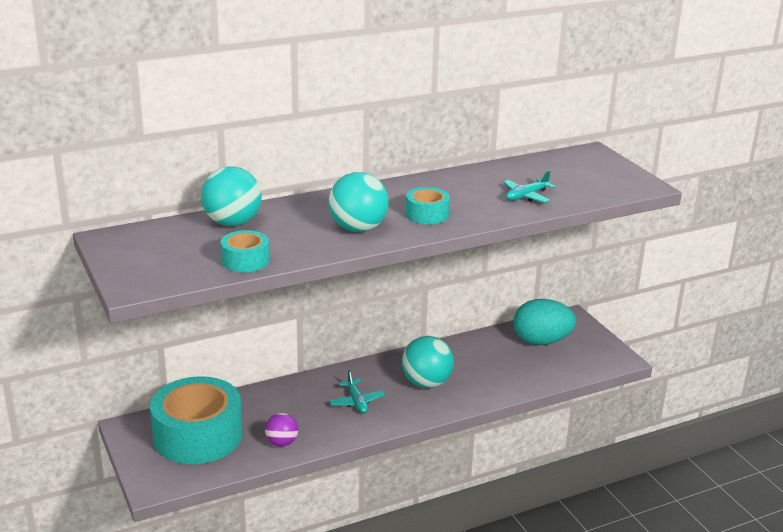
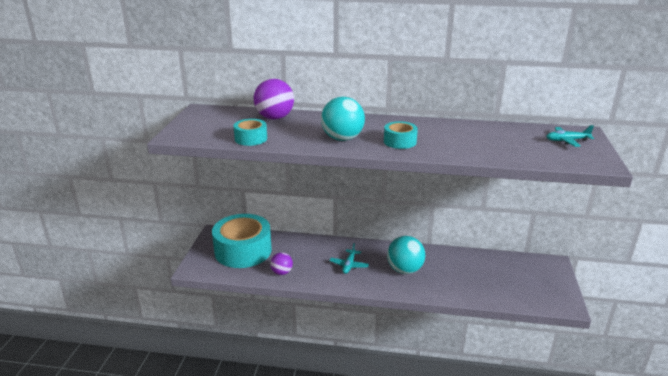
camera: 35 degrees right, 0 degrees up
(232, 223) = (274, 118): turquoise ball -> purple ball
(526, 196) = (489, 148): turquoise plane -> turquoise plane (567, 141)
(541, 341) = (514, 271): turquoise egg -> none

